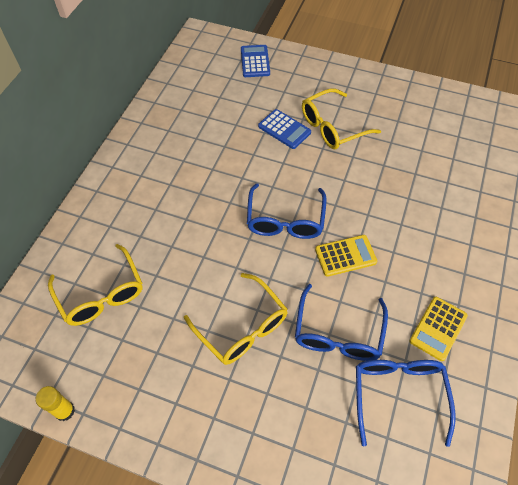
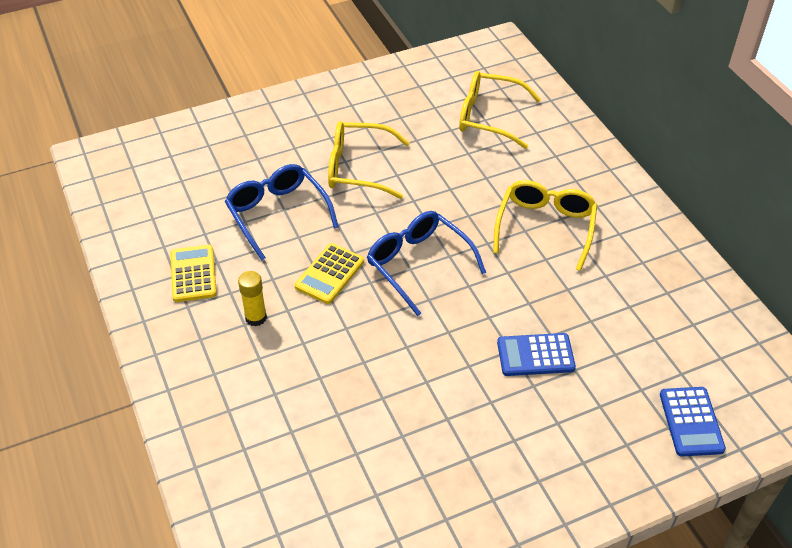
camera: 135 degrees right, 10 degrees down
(65, 411) = (417, 59): yellow glue stick -> yellow glue stick (256, 317)
(255, 61) = (691, 422): blue calculator -> blue calculator turned 45 degrees clockwise
(332, 127) = (489, 401): yellow glasses -> yellow glasses (545, 227)
(398, 394) = (193, 208): blue glasses -> none

